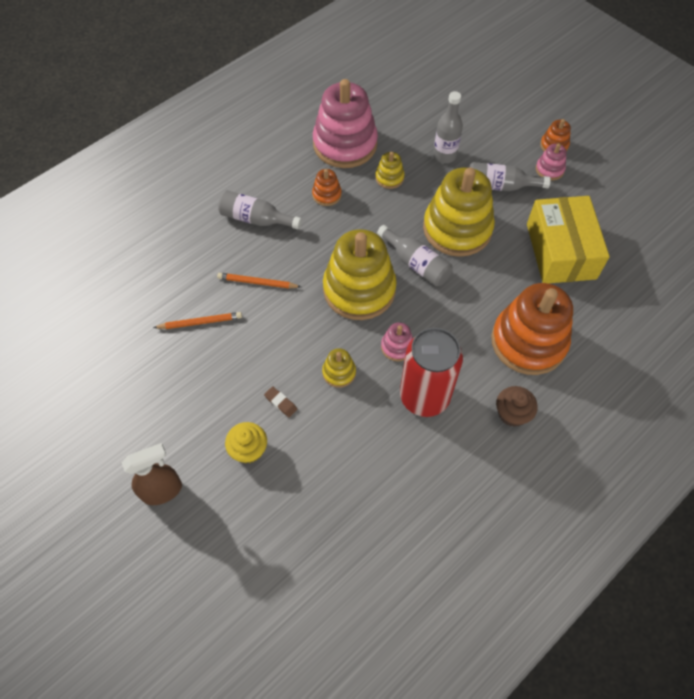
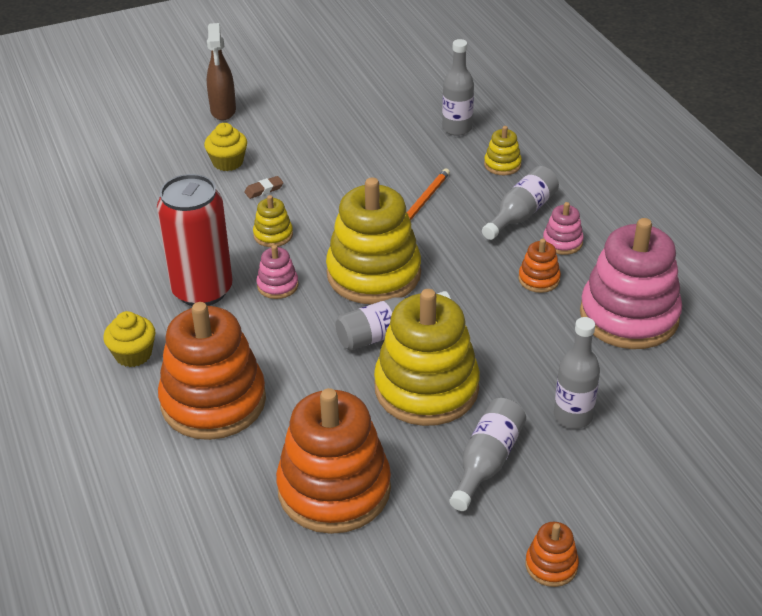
camera: 110 degrees right, 20 degrees down
(149, 287) = (457, 128): none -> grey bottle
(200, 322) = (393, 154): orange pencil -> none
(389, 178) = (548, 345): yellow stacking toy -> yellow stacking toy (502, 165)
(512, 413) = (133, 354): brown cupcake -> yellow cupcake
(549, 169) = (499, 538): pink stacking toy -> pink stacking toy (562, 242)
(560, 251) = (334, 489): yellow box -> orange stacking toy

